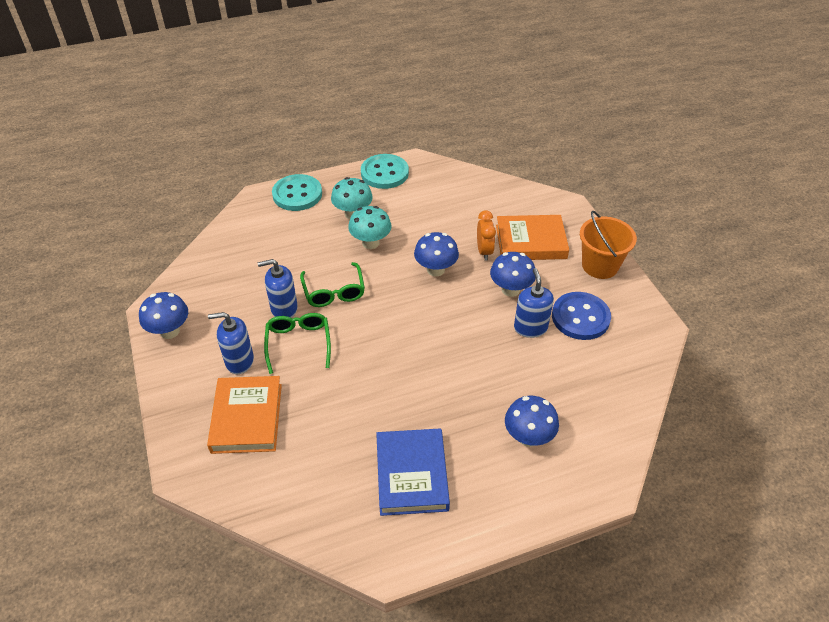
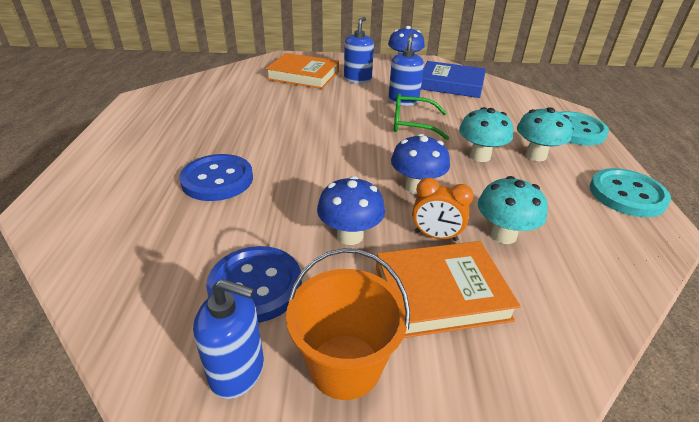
camera: 110 degrees right, 10 degrees down
(298, 343) = (359, 100): green glasses -> none
(411, 475) = (188, 118): blue book -> blue book (451, 84)
(464, 223) = (503, 235): none -> turquoise mushroom
(498, 389) = (217, 179): none -> blue button
(528, 437) = (148, 180): blue mushroom -> none
(530, 242) = (441, 293): orange book -> orange book turned 60 degrees clockwise
(530, 328) = (276, 230): blue soap dispenser -> blue soap dispenser (237, 371)

